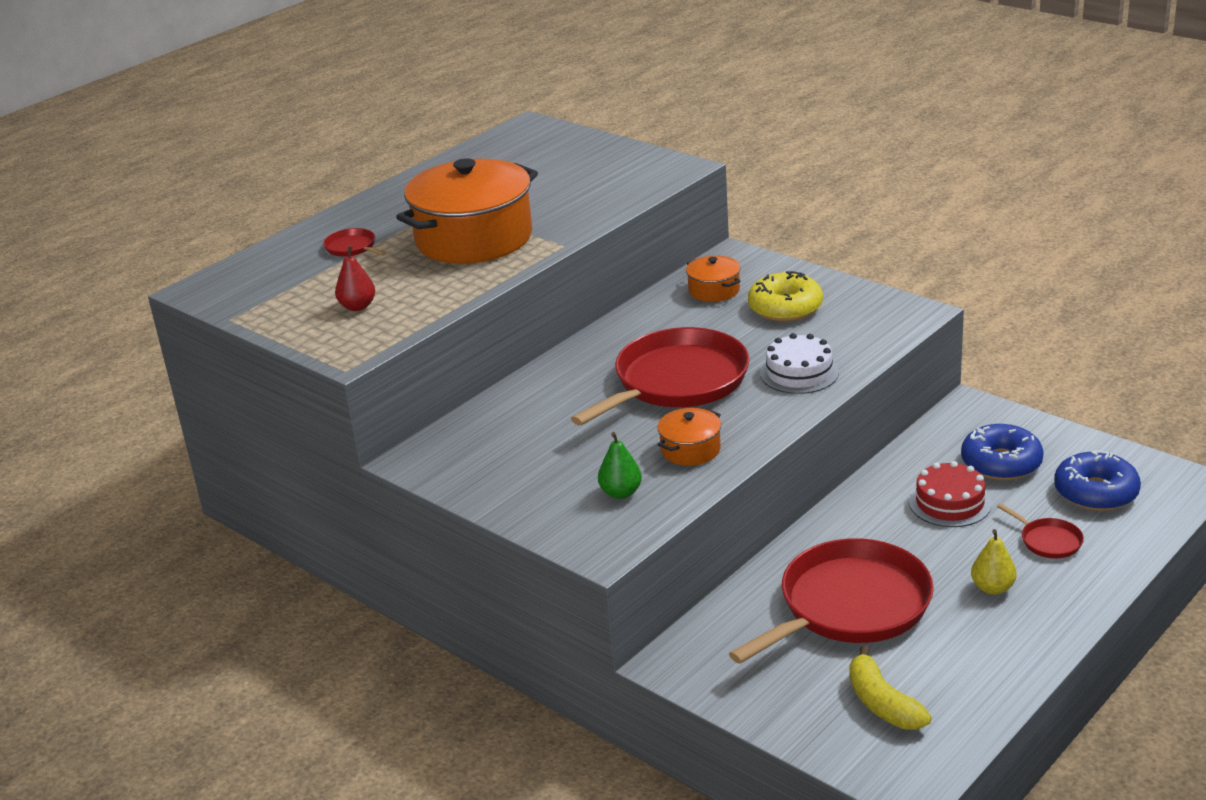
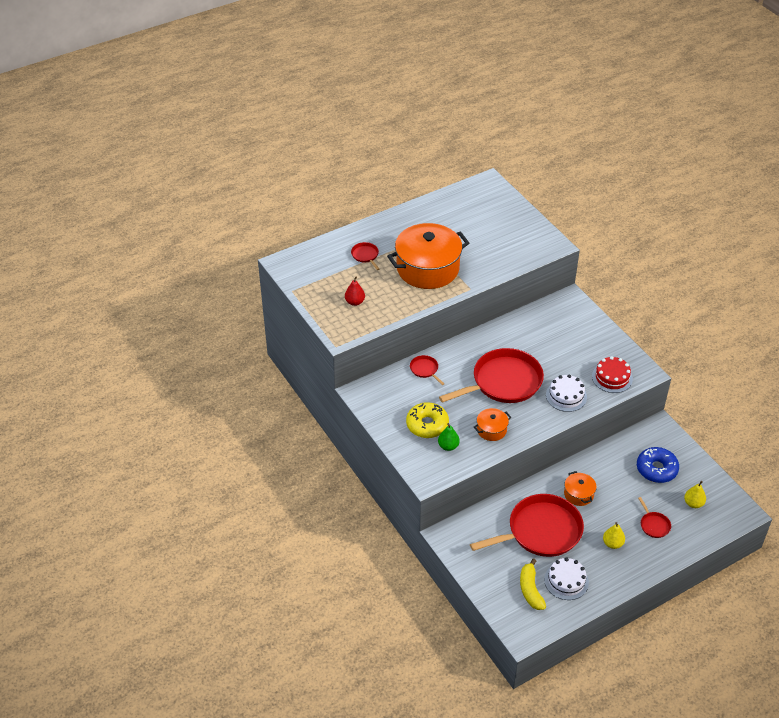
camera: 15 degrees right, 15 degrees up
(523, 400) = (425, 369): none -> red pan
(714, 290) = (549, 322): orange pot -> orange pot (578, 494)
(785, 308) = (580, 347): yellow donut -> yellow donut (427, 425)
(942, 669) = (566, 581): none -> white cake
(950, 503) = (618, 486): red cake -> red cake (612, 377)
(1096, 492) = (693, 503): blue donut -> yellow pear

